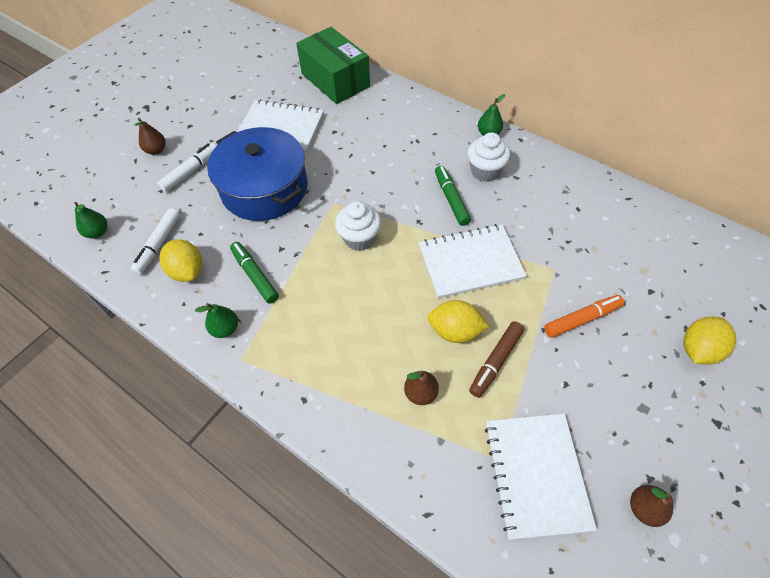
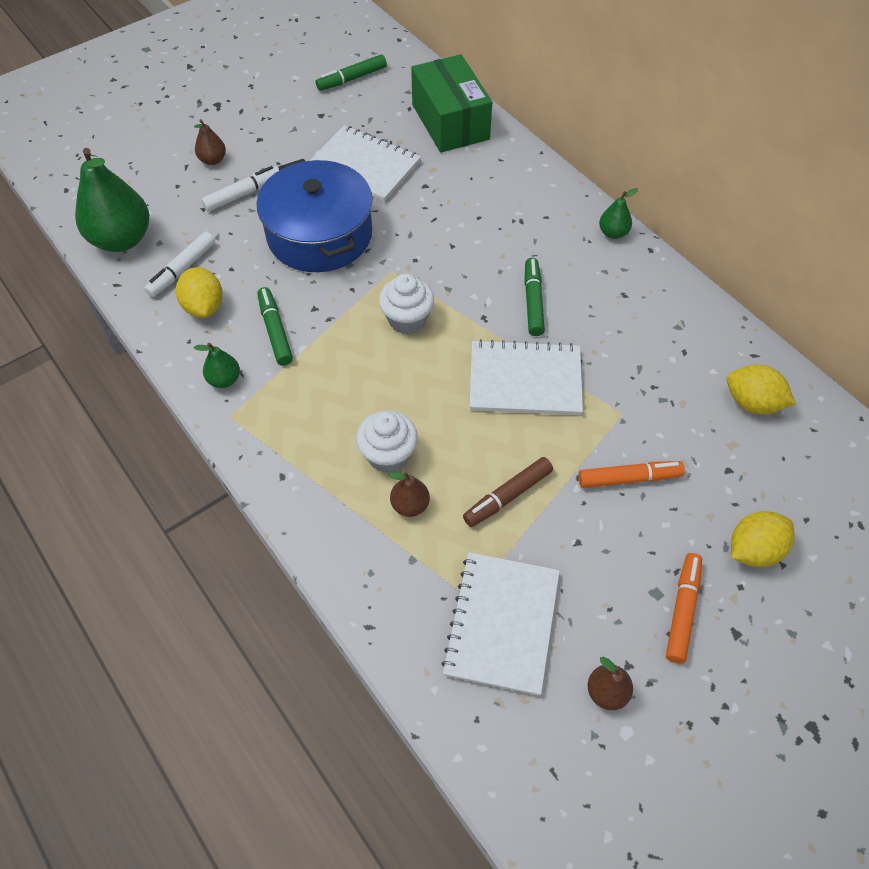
camera: 15 degrees right, 0 degrees up
(98, 232) = (122, 239): green pear -> green pear, size x2.14
(248, 65) = (352, 79): none -> green marker
(455, 331) = (475, 451): yellow lemon -> yellow lemon (752, 403)
(485, 171) = (589, 278): white cupcake -> white cupcake (388, 455)
(670, 416) = (682, 610): none -> orange marker

